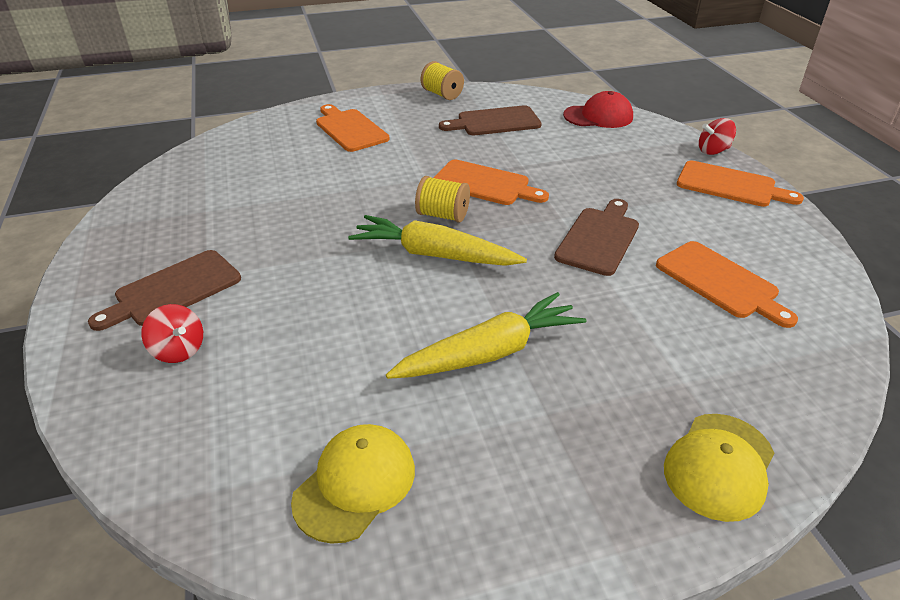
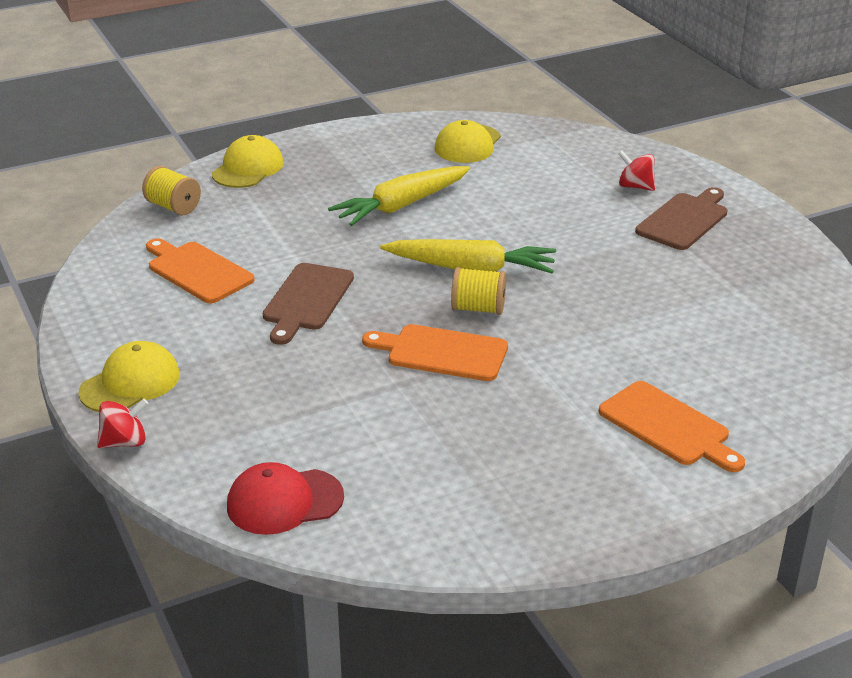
camera: 170 degrees right, 5 degrees down
(442, 94) = (565, 531): yellow spool -> yellow spool (173, 207)
(495, 122) = (453, 468): brown cutting board -> none
(730, 185) = (130, 383): orange cutting board -> yellow cap

